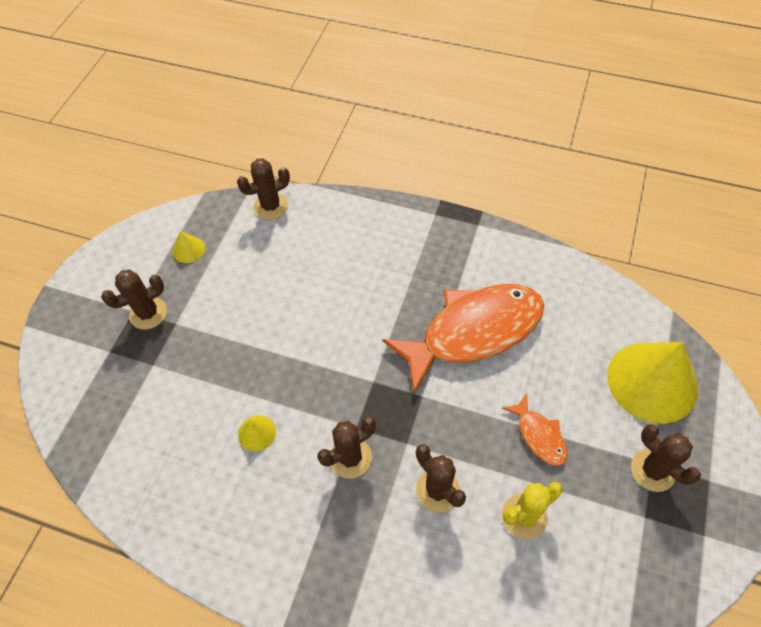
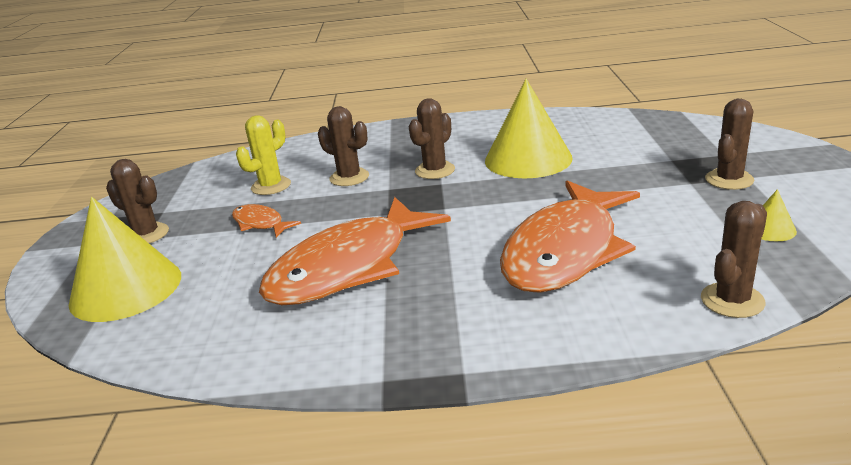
camera: 160 degrees right, 30 degrees down
(257, 433) = (528, 159): yellow cone -> yellow cone, size x2.38
(322, 284) = (565, 251): none -> orange fish

